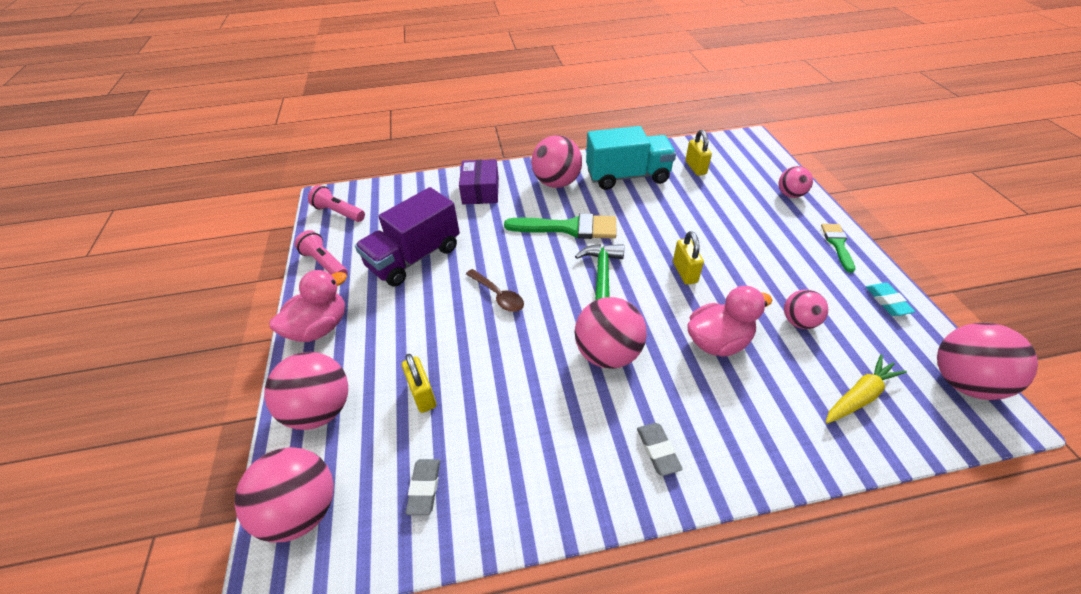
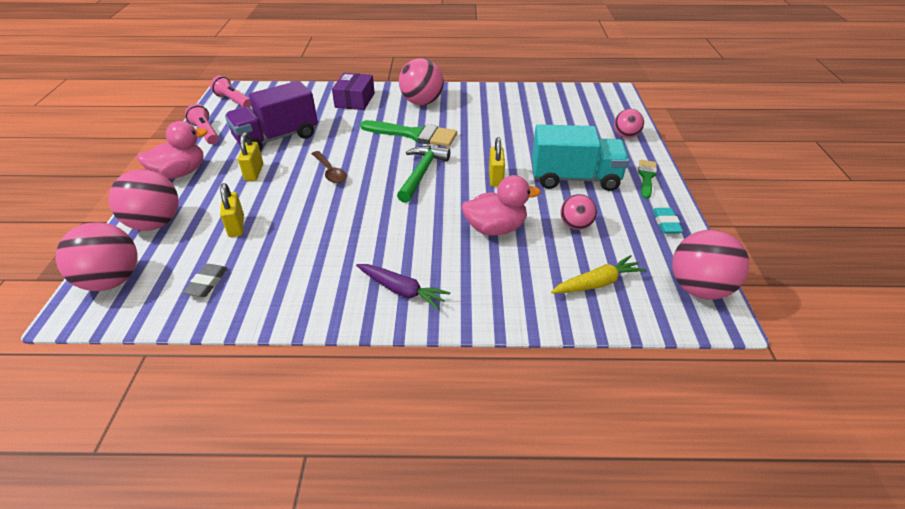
camera: 10 degrees right, 5 degrees down
(607, 353) = (397, 222): pink ball -> none
(627, 176) = (486, 105): turquoise truck -> turquoise truck (575, 178)
(658, 450) = (402, 290): grey eraser -> purple carrot
(695, 168) = (550, 106): yellow padlock -> yellow padlock (254, 172)

